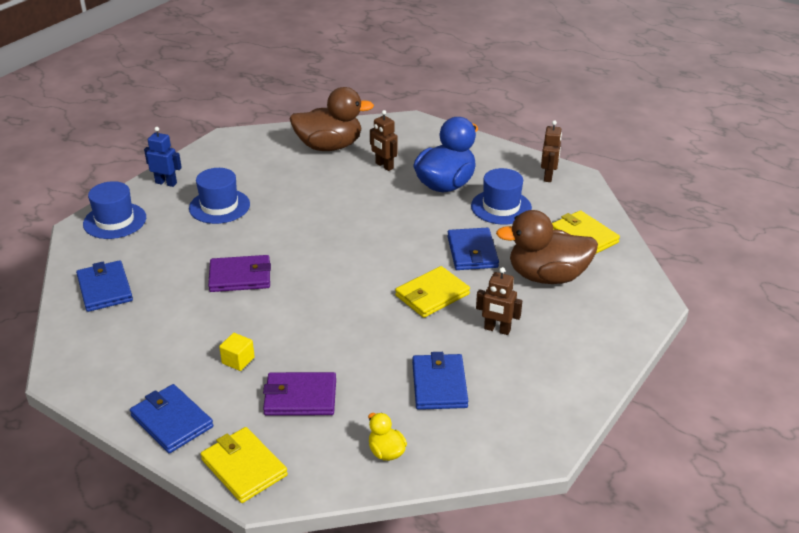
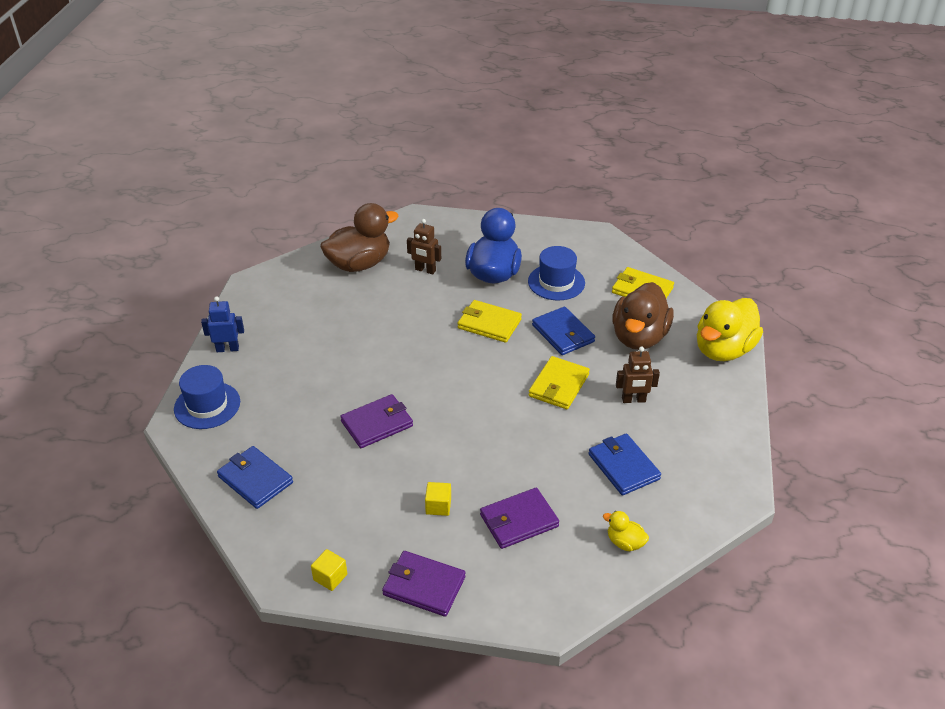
camera: 25 degrees left, 5 degrees up
(100, 385) = (330, 577): none -> yellow cube
(172, 421) = (424, 586): blue wallet -> purple wallet
(219, 206) = (301, 358): blue hat -> none
(244, 467) = (520, 603): yellow wallet -> yellow wallet (489, 324)
(547, 276) = (639, 337): brown duck -> brown duck turned 45 degrees counterclockwise
(548, 176) = (575, 240): brown robot -> none
(629, 313) = (723, 350): none -> yellow duck

